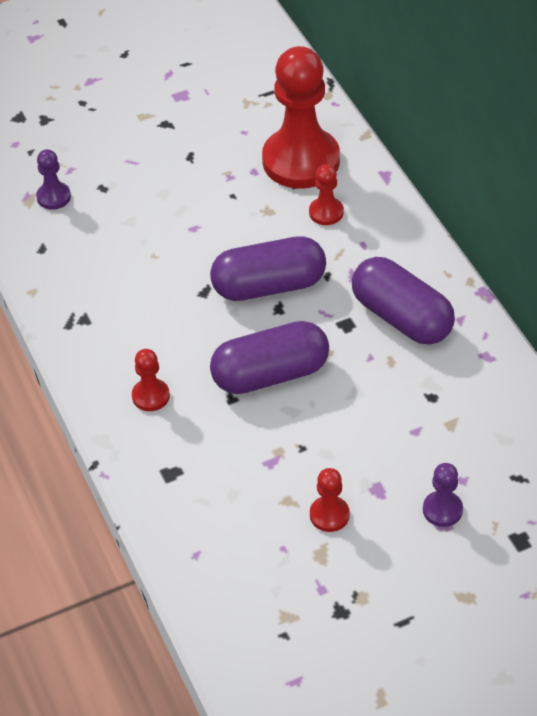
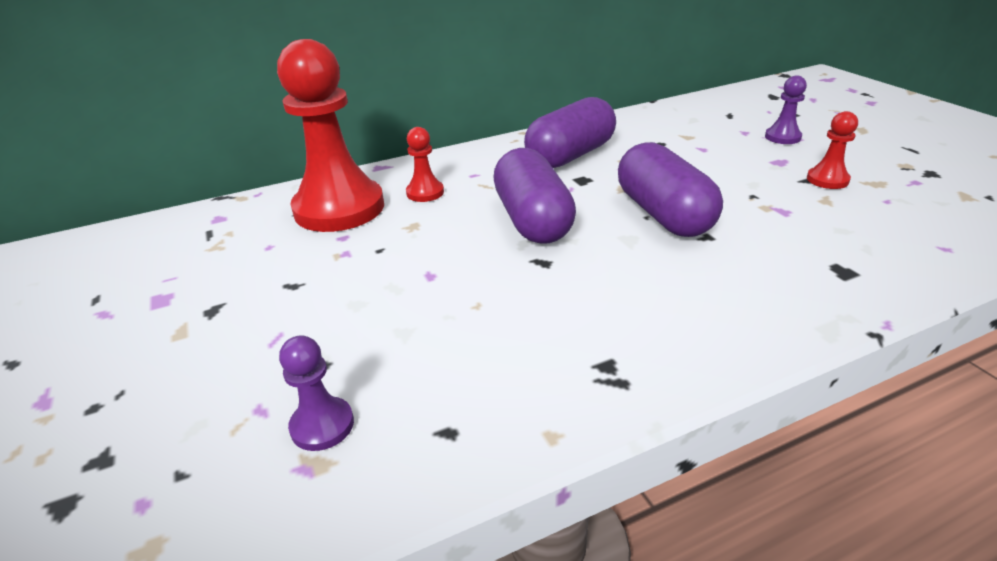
camera: 90 degrees left, 15 degrees down
(150, 396) = (731, 292): red pawn -> none

